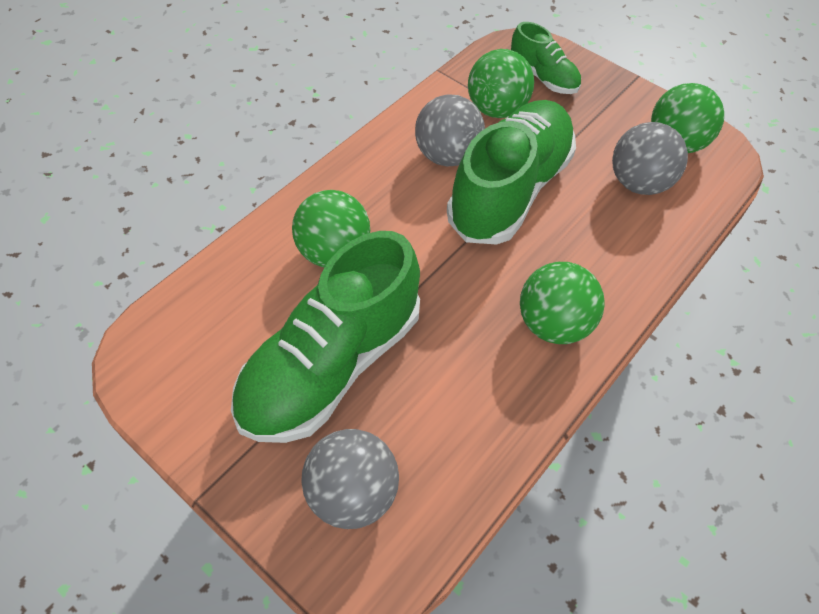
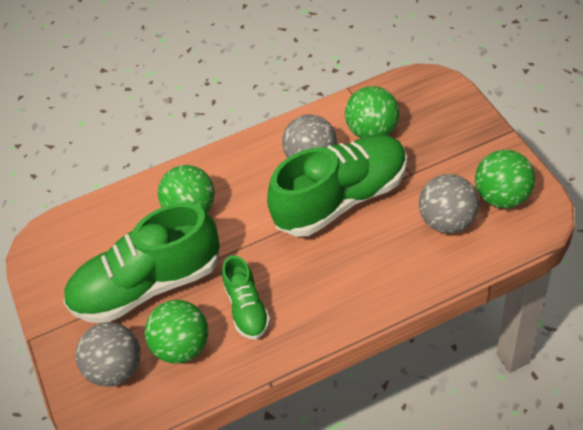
camera: 35 degrees right, 5 degrees down
(543, 77) = (428, 113): green shoe -> green shoe (247, 308)
(553, 324) = (310, 306): green ball -> green ball (183, 346)

